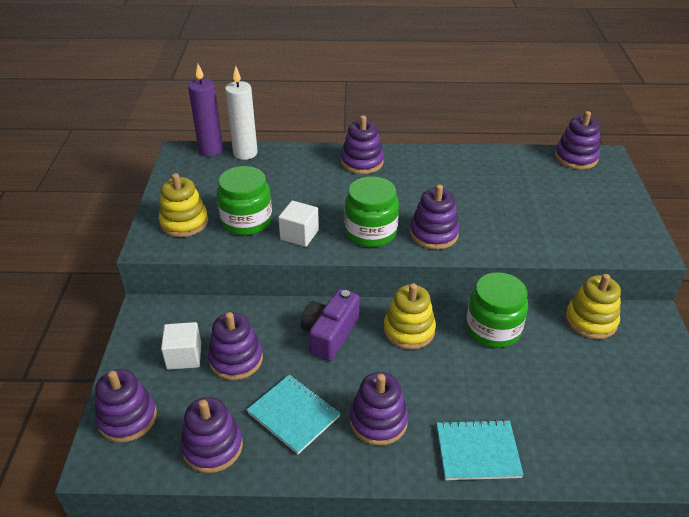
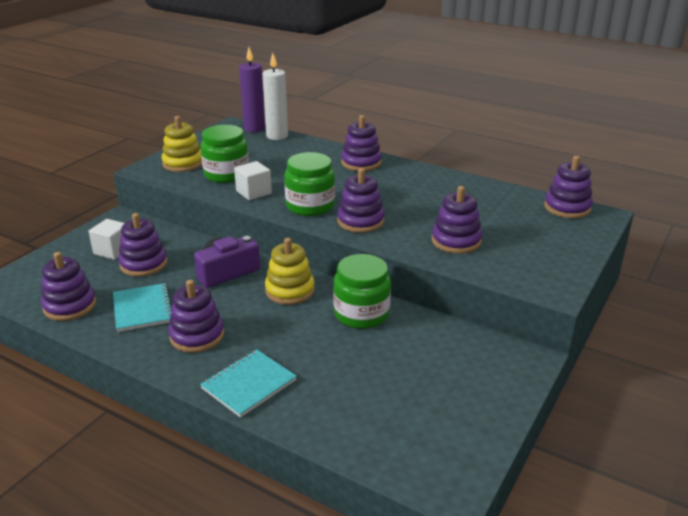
camera: 30 degrees right, 10 degrees down
(127, 418) = (39, 271): purple stacking toy -> purple stacking toy (456, 241)
(477, 451) = (248, 384): turquoise notebook -> turquoise notebook turned 75 degrees counterclockwise
(591, 320) = (460, 339): yellow stacking toy -> none

